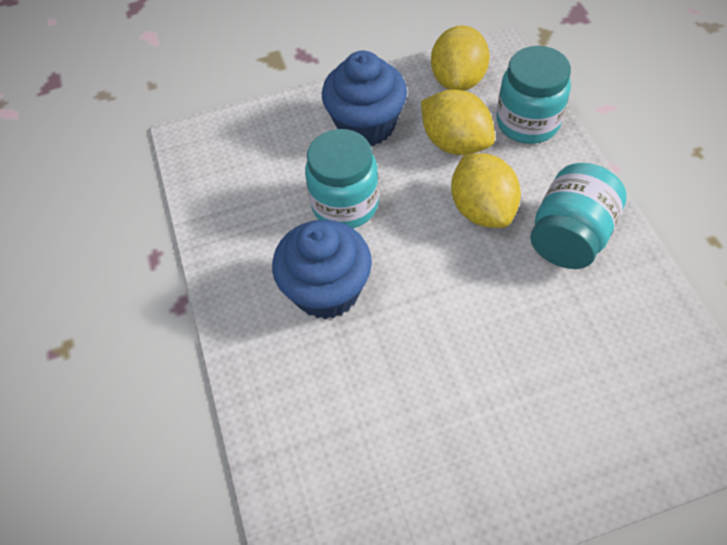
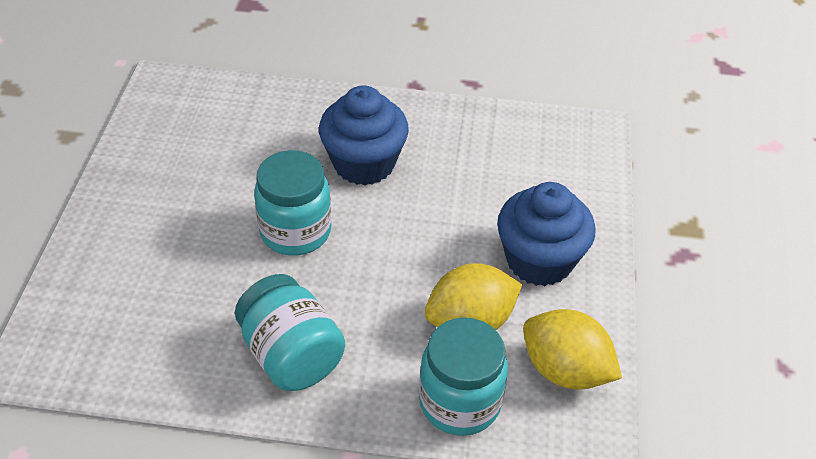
camera: 110 degrees right, 10 degrees down
(345, 204) = (446, 207): turquoise jar -> turquoise jar (295, 231)
(482, 209) = (371, 302): yellow lemon -> none

